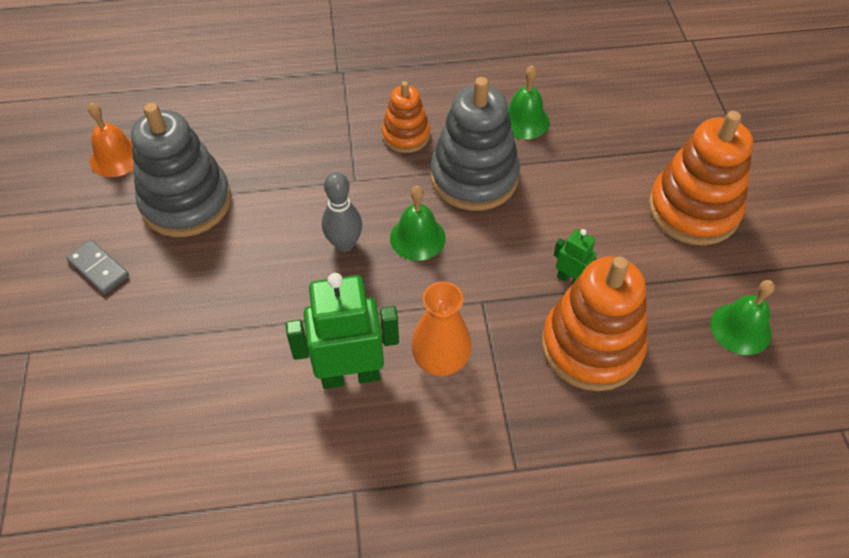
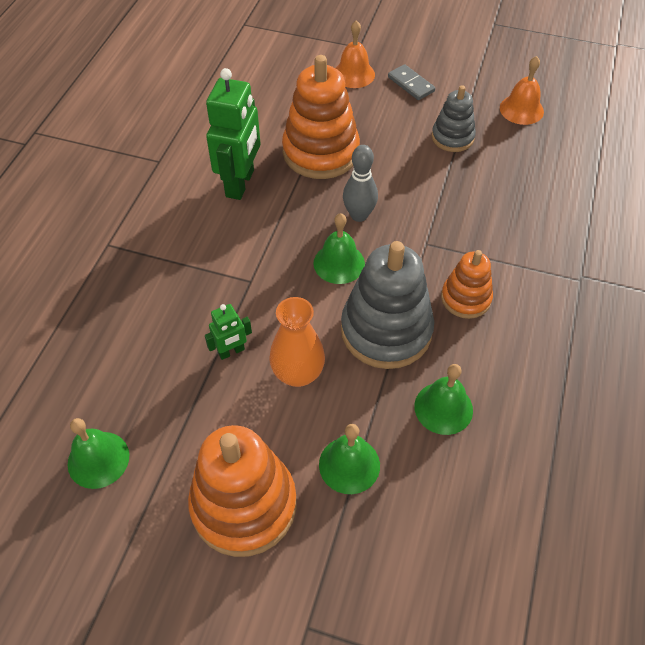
camera: 115 degrees right, 0 degrees up
(94, 336) = (354, 74): none -> orange bell
(99, 268) = (411, 84): grey domino -> grey domino turned 75 degrees clockwise
(186, 202) = (452, 137): grey stacking toy -> grey stacking toy, size x0.57
(440, 361) = (216, 235): orange vase -> orange vase (298, 373)
(591, 346) = (162, 335): orange stacking toy -> orange stacking toy (321, 152)
(612, 159) = (349, 465): none -> green bell

